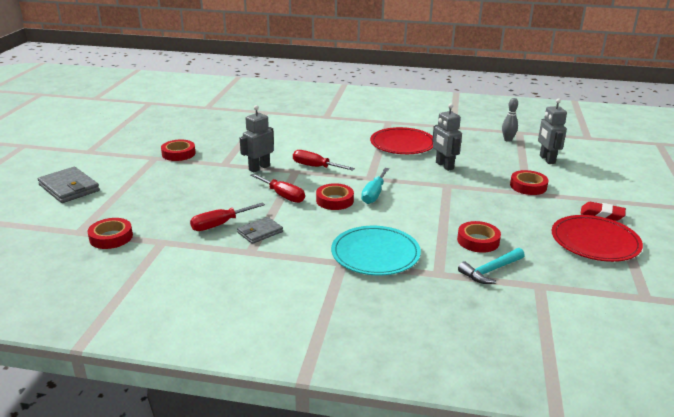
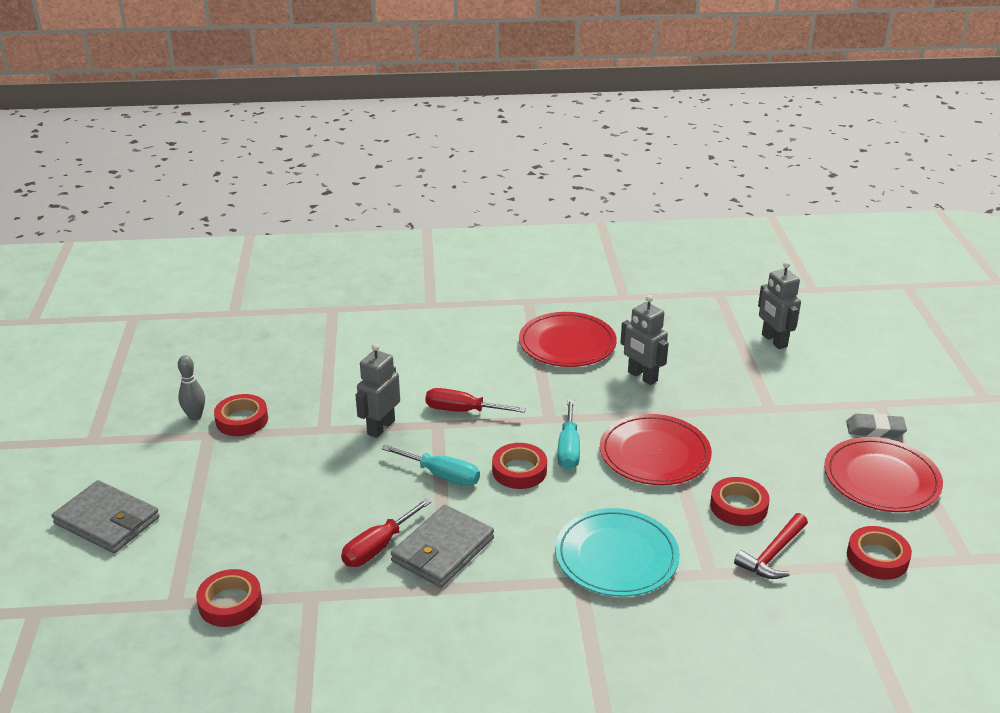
camera: 15 degrees left, 5 degrees up
(260, 232) = (442, 550): grey wallet -> grey wallet, size x1.62
(283, 196) = (442, 475): red screwdriver -> turquoise screwdriver
(432, 205) = (654, 454): none -> red plate
(490, 271) = (772, 554): turquoise hammer -> red hammer
(508, 140) = (709, 311): grey bowling pin -> grey bowling pin (195, 416)
(528, 186) = (767, 396): red tape -> red tape (877, 558)
(602, 214) = (875, 429): red eraser -> grey eraser

